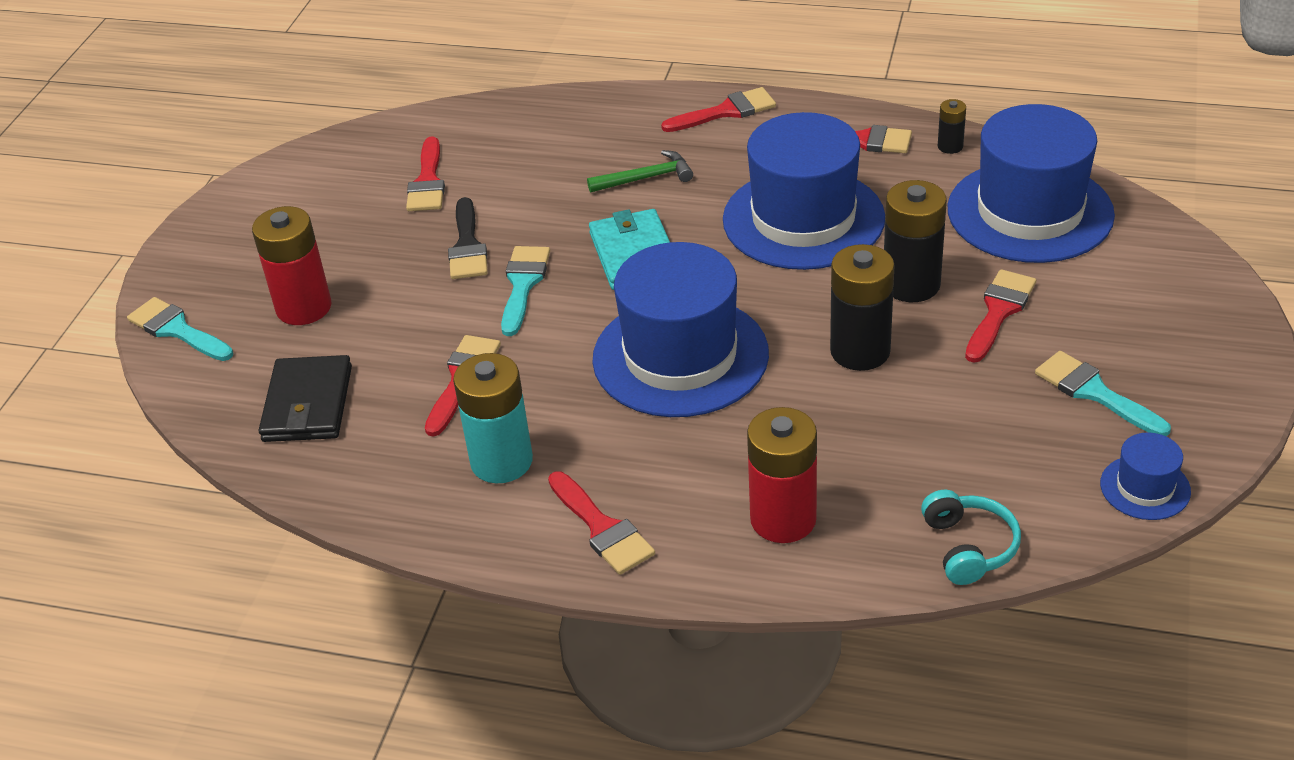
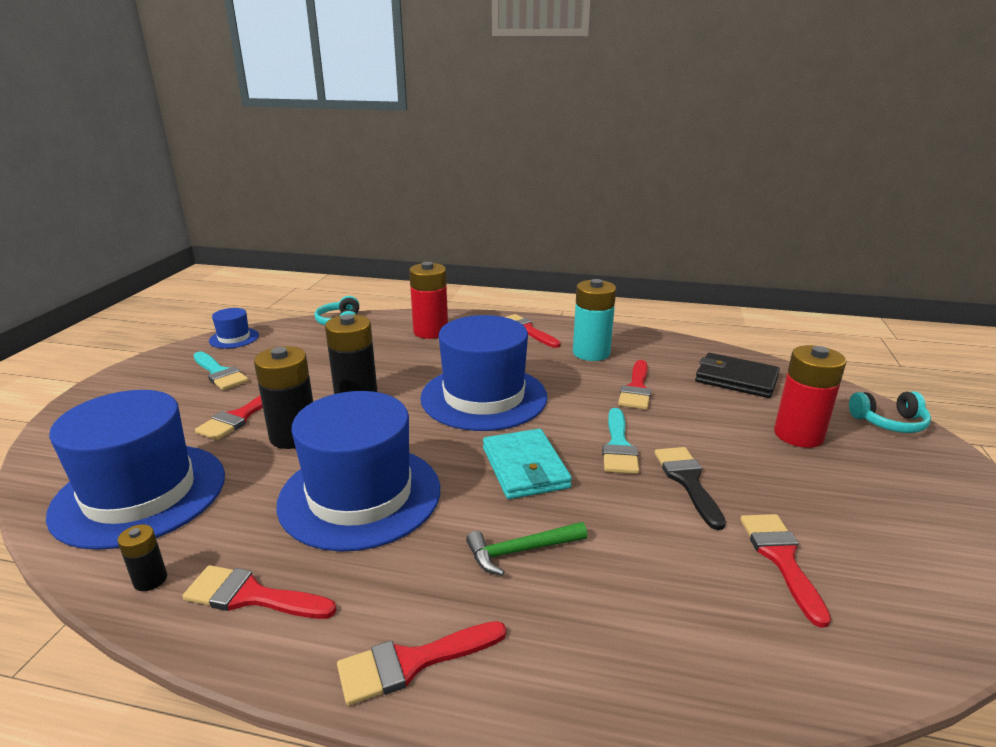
camera: 175 degrees right, 15 degrees down
(177, 330) = (889, 422): turquoise brush -> turquoise headphones
(308, 404) = (736, 379): black wallet -> black wallet turned 60 degrees counterclockwise

